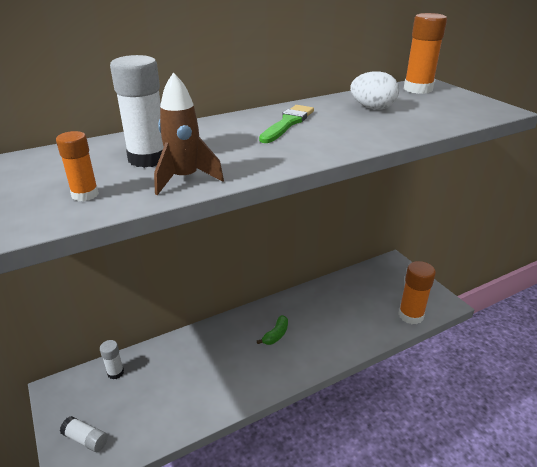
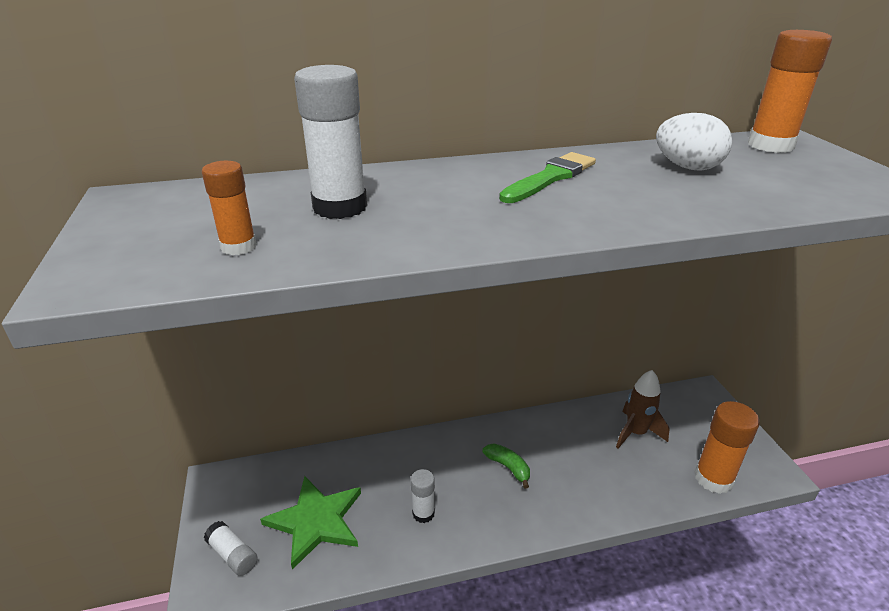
camera: 15 degrees right, 0 degrees up
(115, 372) = (291, 475): white glue stick -> white glue stick (423, 513)
(145, 401) = (316, 521): none -> green star
(185, 179) = (374, 241): brown rocket -> brown rocket (636, 433)
(276, 335) = (508, 467): green banana -> green banana turned 90 degrees counterclockwise

